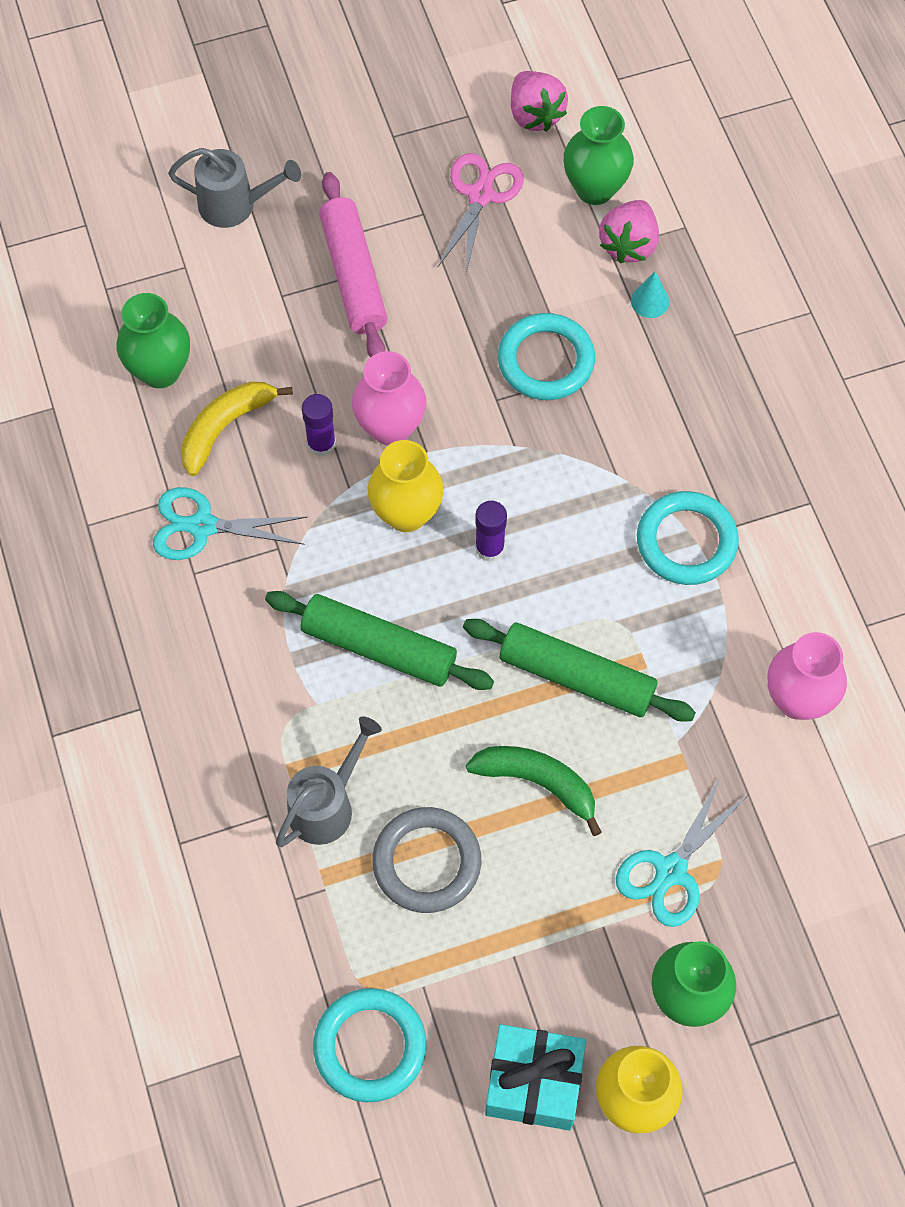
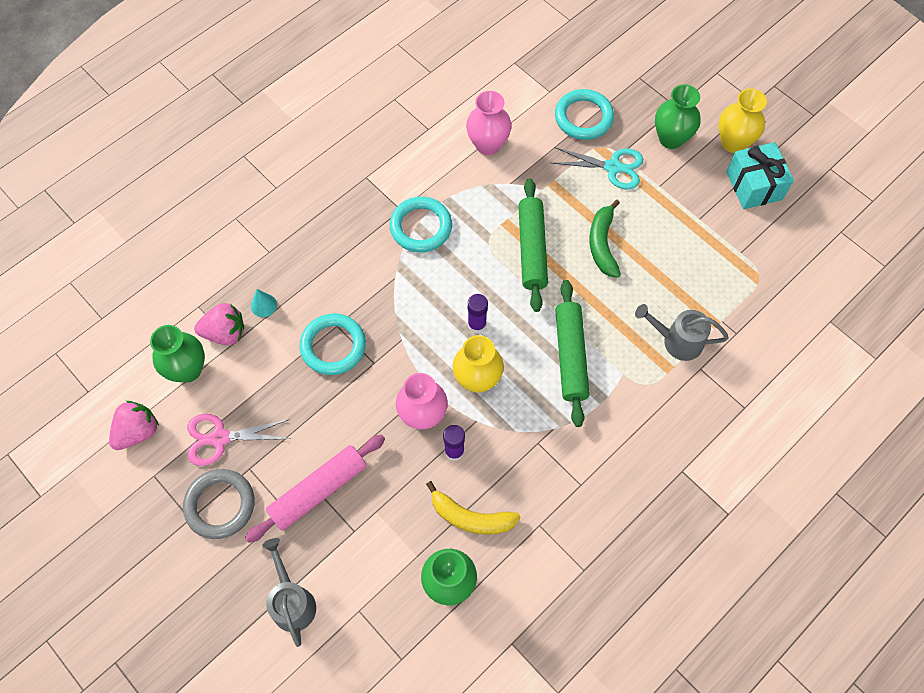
camera: 115 degrees left, 0 degrees up
(202, 526) = (547, 495): turquoise scissors -> none
(370, 1046) = (785, 263): turquoise ring -> turquoise ring (583, 117)
(427, 862) = (677, 278): grey ring -> grey ring (220, 505)

